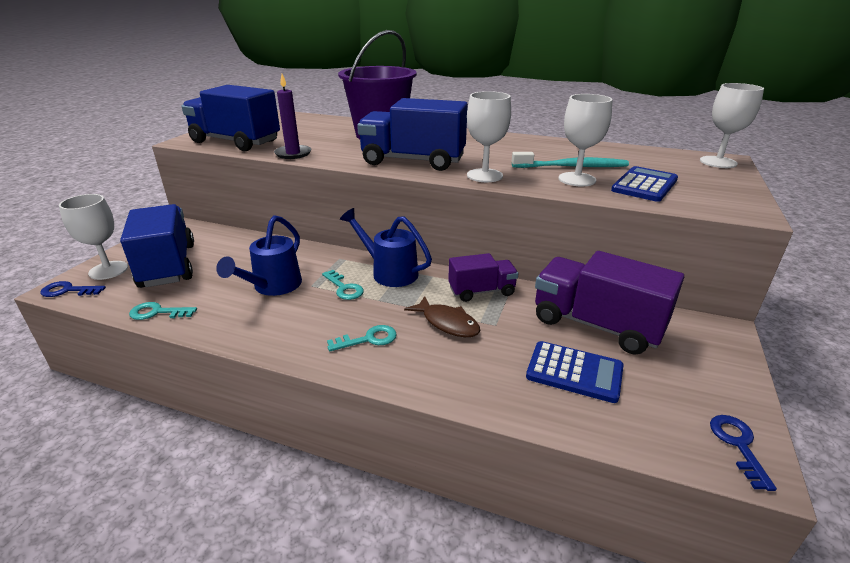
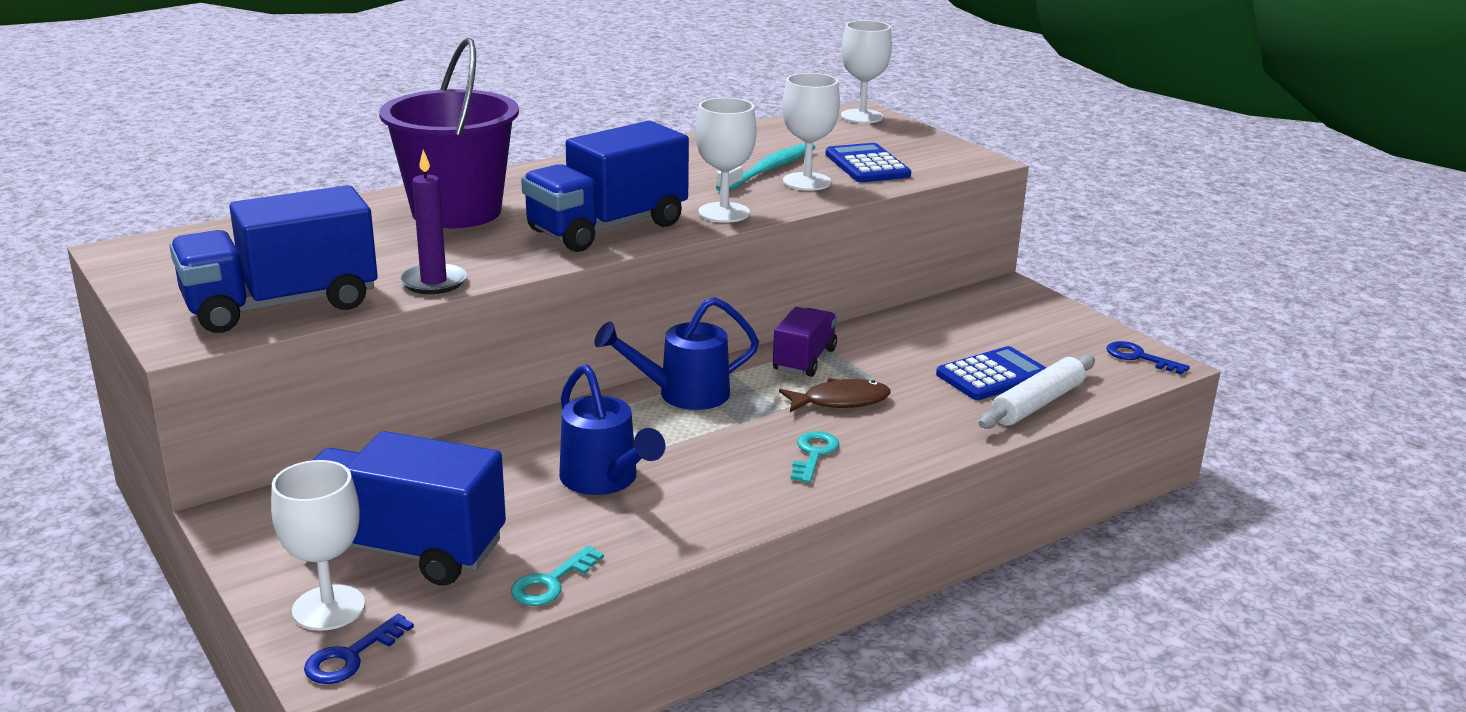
camera: 55 degrees left, 5 degrees down
(344, 288) = (680, 434): turquoise key -> none
(564, 412) = (1037, 403): none -> white rolling pin
(596, 325) = (938, 333): purple truck -> none

